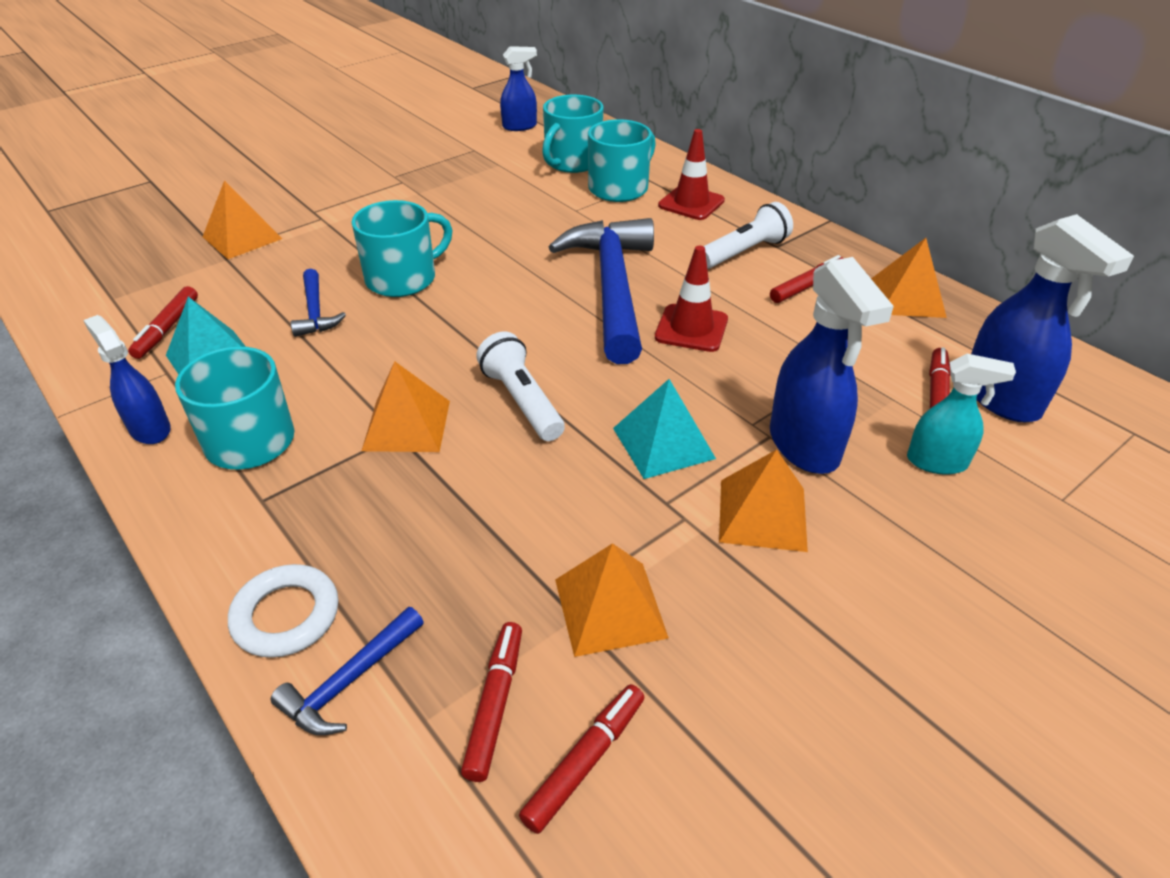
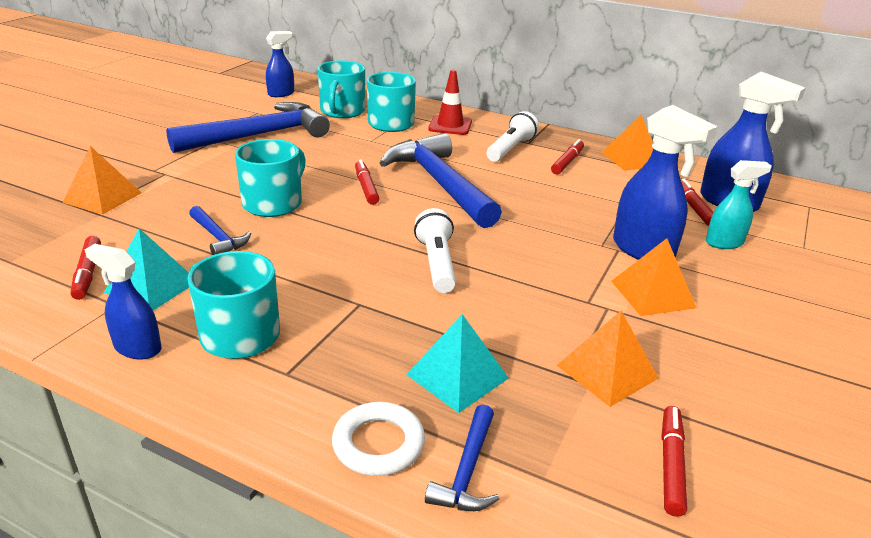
camera: 25 degrees left, 10 degrees down
(406, 425) = (362, 296): orange pyramid -> none
(453, 183) = (259, 135): none -> blue hammer
(495, 704) = (583, 451): red marker -> red marker (366, 187)
(522, 401) = (437, 263): white flashlight -> white flashlight turned 45 degrees clockwise
(663, 443) = (556, 268): turquoise pyramid -> turquoise pyramid (457, 376)
(691, 328) = (515, 198): red traffic cone -> none

